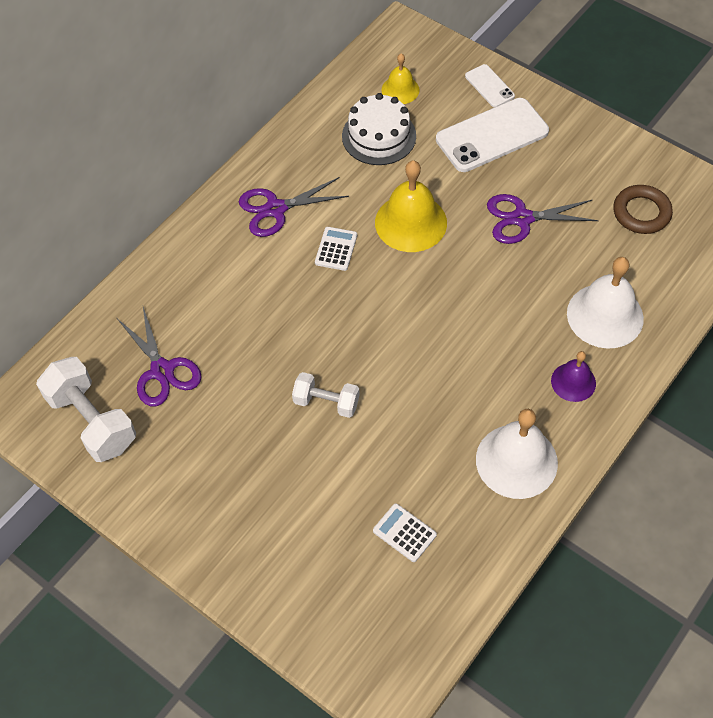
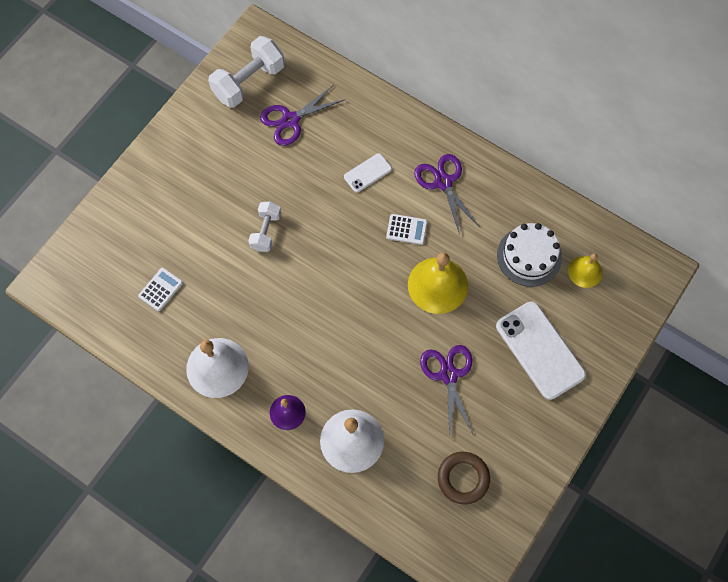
camera: 85 degrees right, 10 degrees up
(489, 86) = (599, 348): white phone -> white phone (367, 173)

